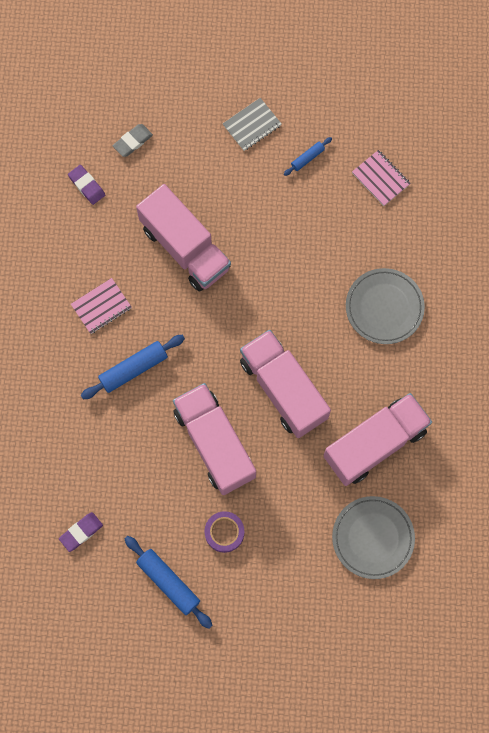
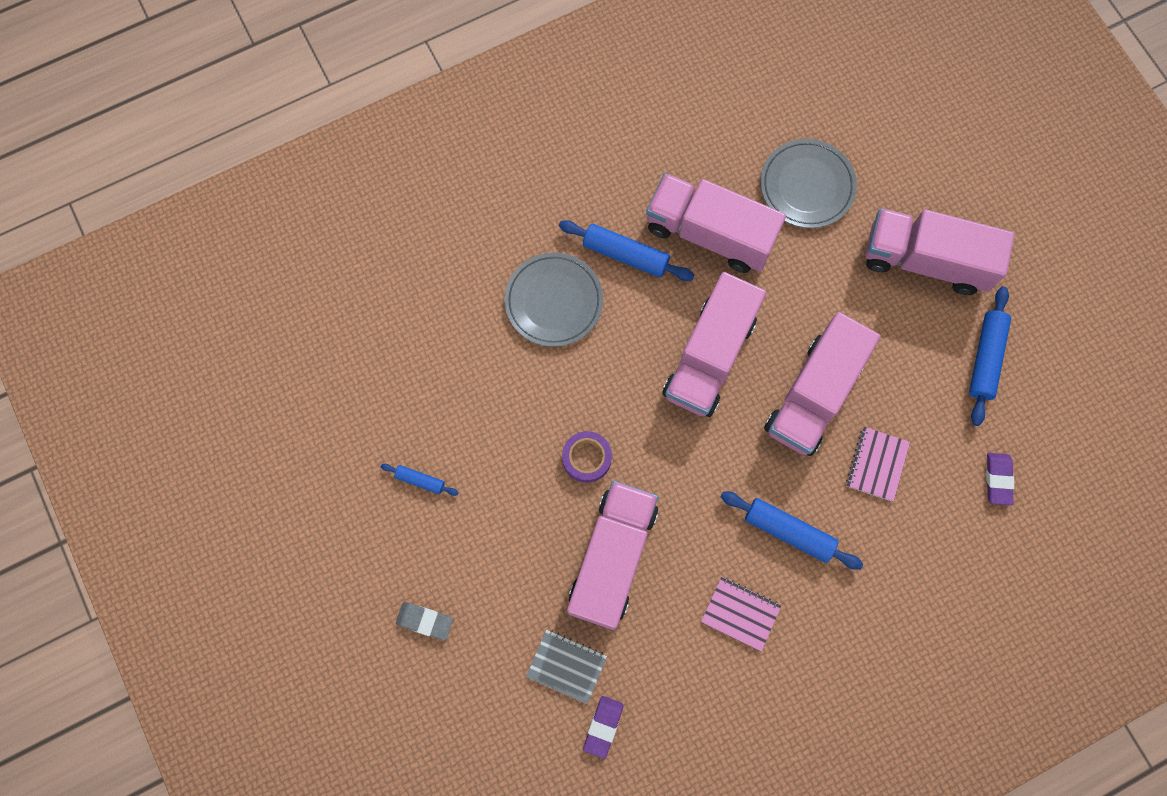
camera: 120 degrees left, 0 degrees up
(81, 532) = (998, 479): purple eraser -> purple eraser turned 75 degrees clockwise
(133, 141) = (513, 704): grey eraser -> grey eraser (425, 621)
(224, 532) = (898, 332): purple tape -> purple tape (586, 458)
(252, 125) = (412, 570): grey notebook -> grey notebook (566, 666)
(265, 588) = (925, 261): none -> pink truck
(380, 179) = (401, 384): pink notebook -> pink notebook (877, 464)
(391, 375) = (625, 254): none -> blue rolling pin

